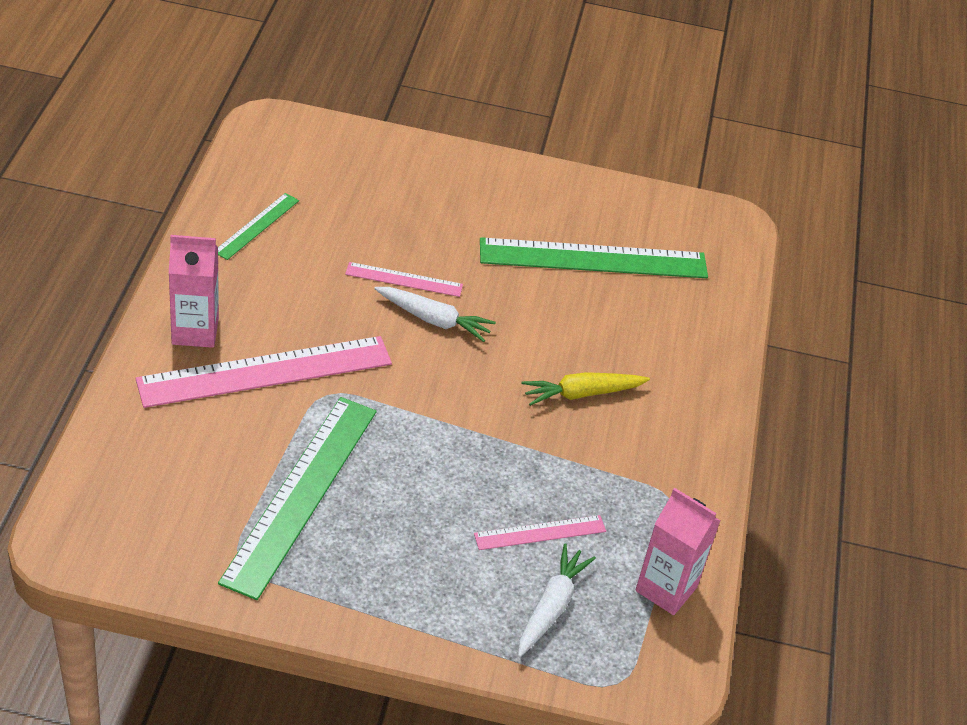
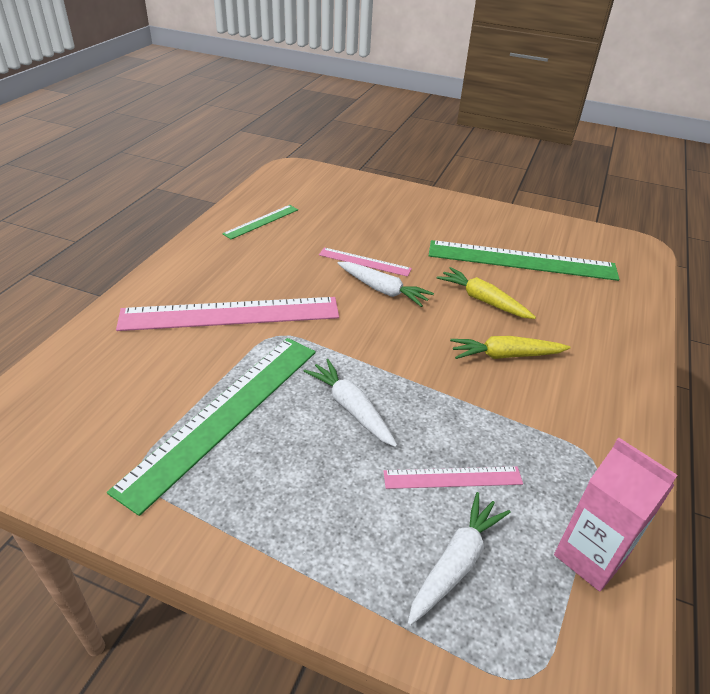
camera: 15 degrees right, 5 degrees down
(195, 331) = (185, 281): pink carton -> none
(429, 473) = (351, 408): none -> white carrot
(552, 323) = (483, 300): none -> yellow carrot

